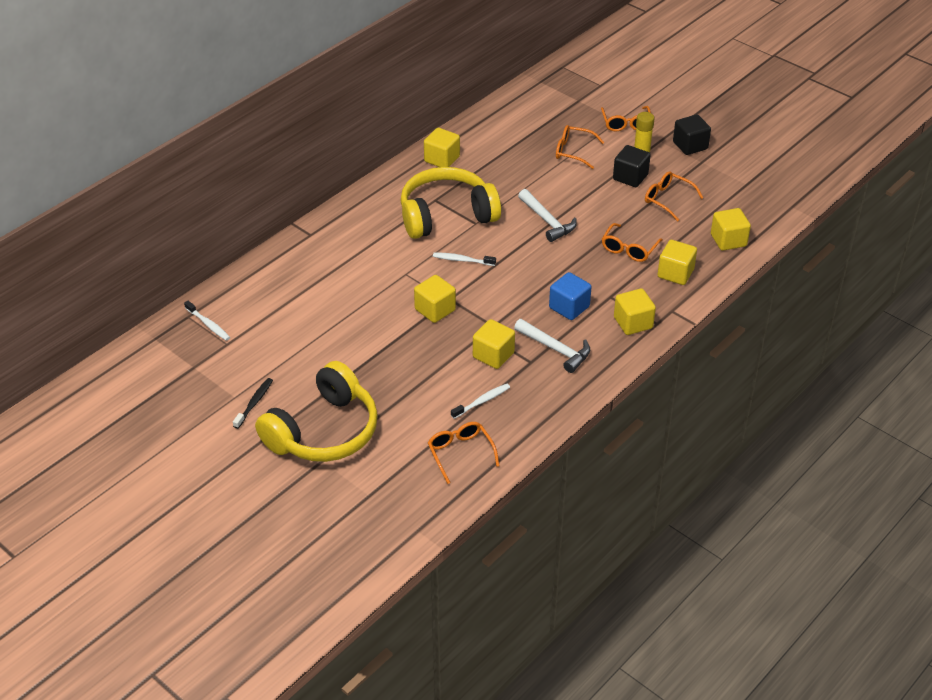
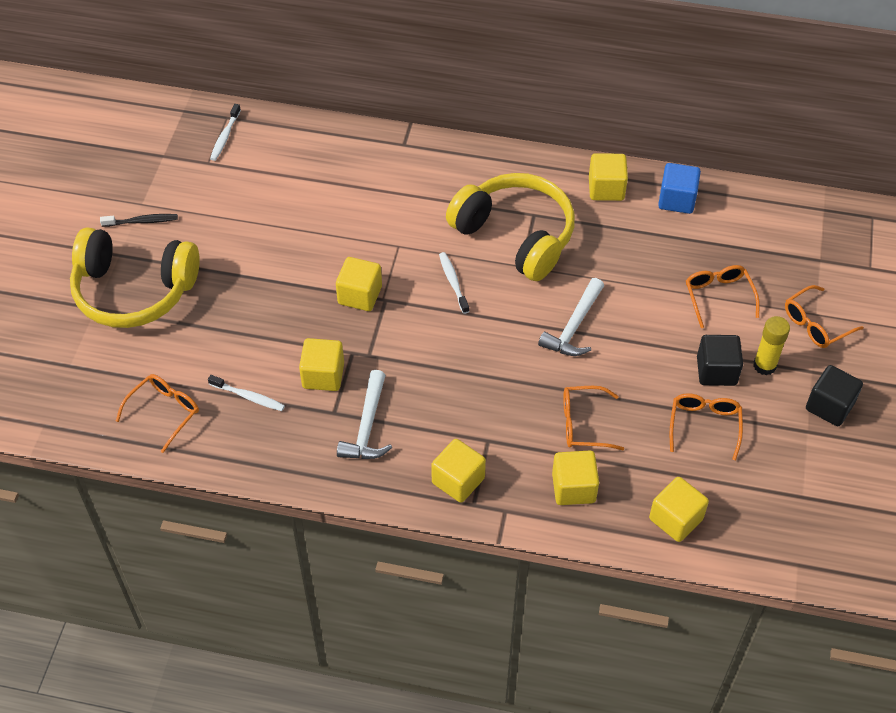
camera: 60 degrees right, 10 degrees up
(569, 307) = (443, 409): blue cube -> blue cube (677, 200)

